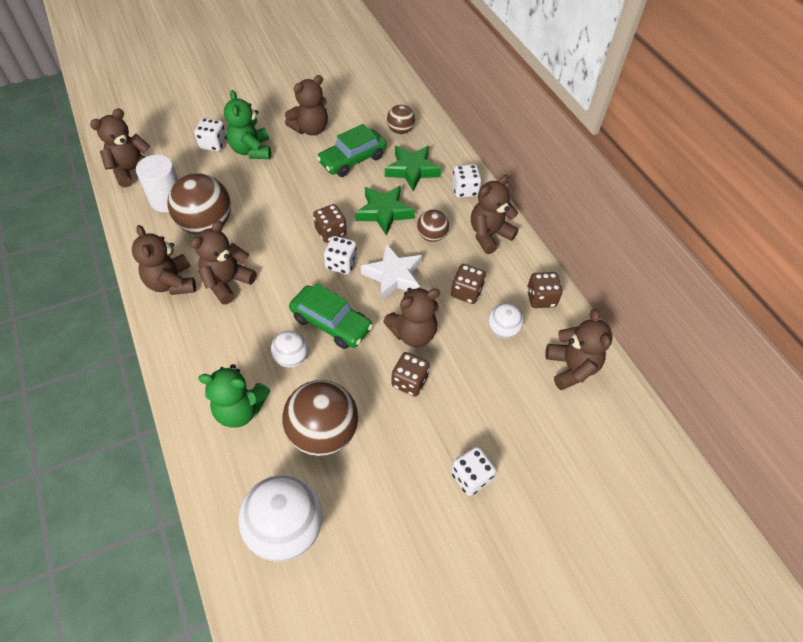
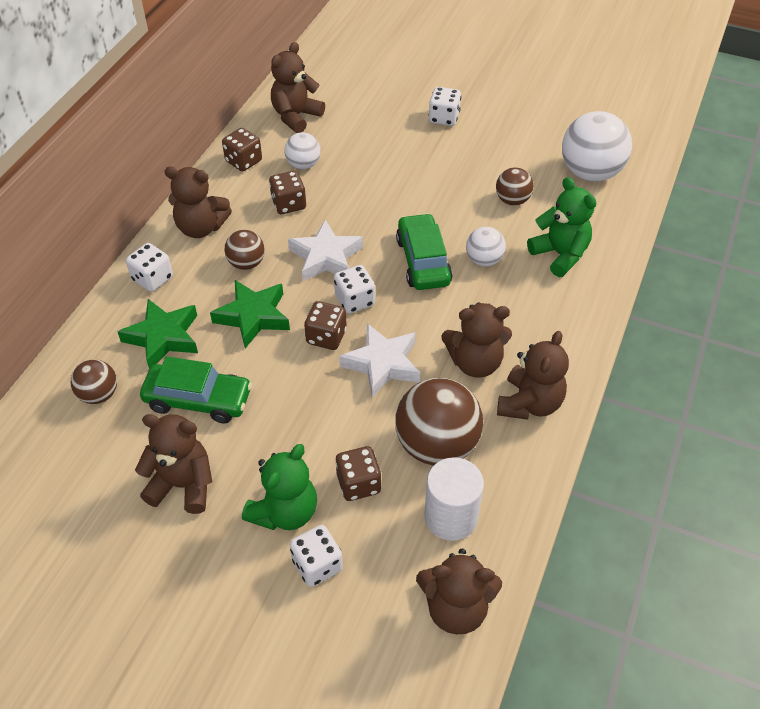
camera: 130 degrees left, 5 degrees down
(281, 242) = (382, 364): none -> white star
(323, 432) = (512, 200): brown ball -> brown ball, size x0.54
(409, 381) = (414, 184): brown dice -> brown dice (358, 484)
(413, 333) = (370, 209): brown teddy bear -> none

